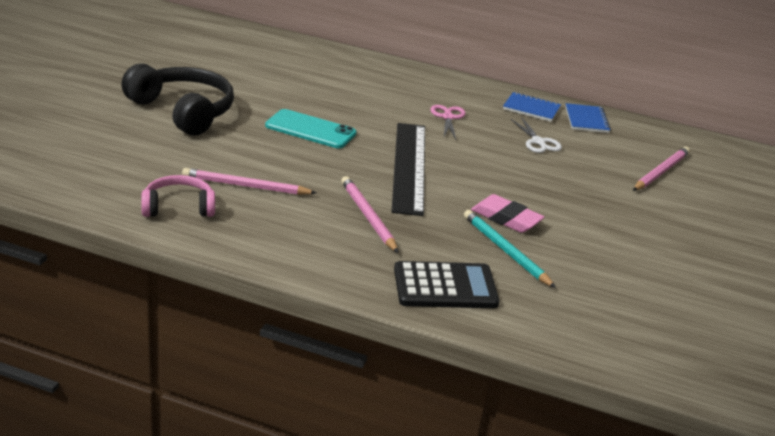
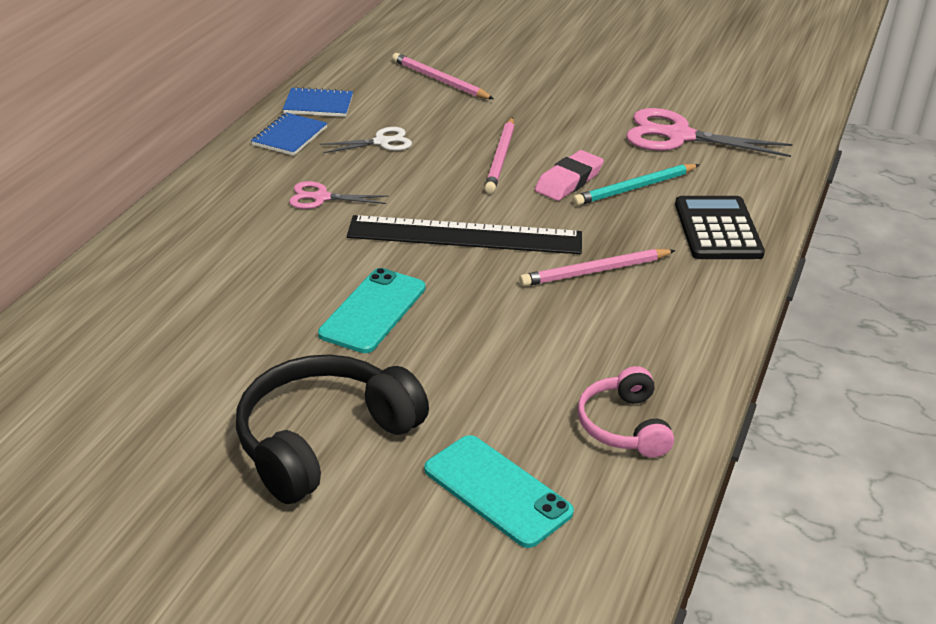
camera: 85 degrees left, 5 degrees up
(126, 158) = (497, 491): none -> turquoise phone
(246, 186) = (549, 367): pink pencil -> pink pencil (500, 158)
(618, 289) = (678, 136): none -> pink scissors

